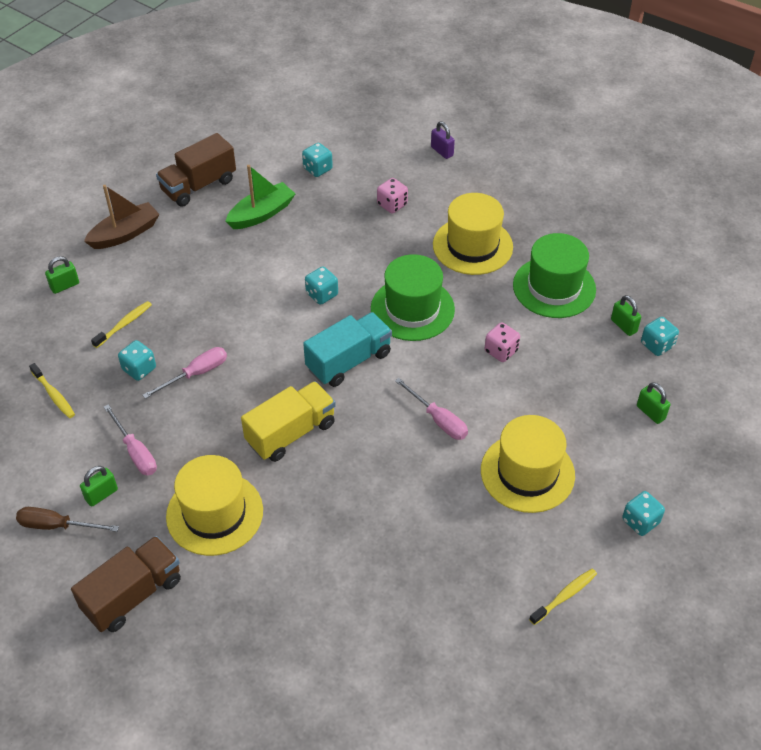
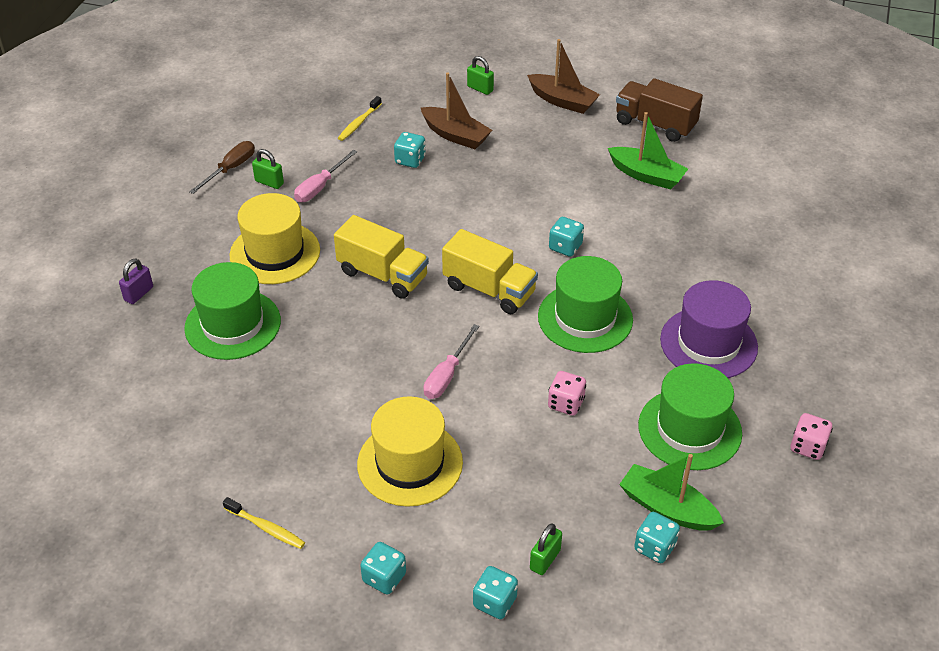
camera: 70 degrees right, 5 degrees down
(57, 525) = (230, 169): brown screwdriver -> brown screwdriver turned 45 degrees clockwise
(124, 324) = (455, 135): yellow toothbrush -> brown boat
(133, 595) = (179, 231): brown truck -> none
(196, 374) = (422, 195): pink screwdriver -> none
(300, 572) = (233, 324): none -> green hat
(317, 169) = (739, 195): turquoise dice -> turquoise dice (495, 602)
(349, 361) = (489, 289): turquoise truck -> yellow truck
(392, 205) = (726, 263): pink dice -> pink dice (808, 447)
(442, 151) = (841, 281): purple padlock -> purple padlock (139, 294)
(472, 246) = (708, 343): yellow hat -> purple hat
(623, 326) = (667, 508): green padlock -> green boat

